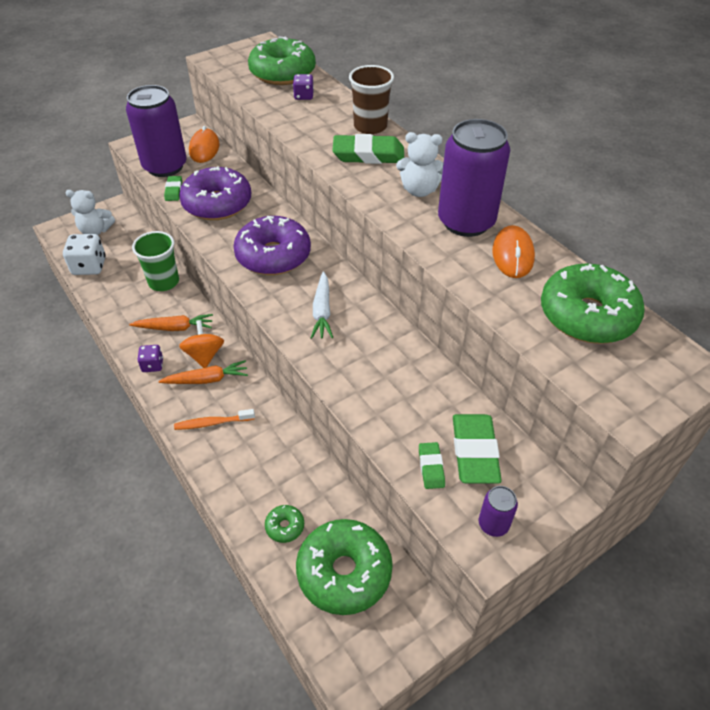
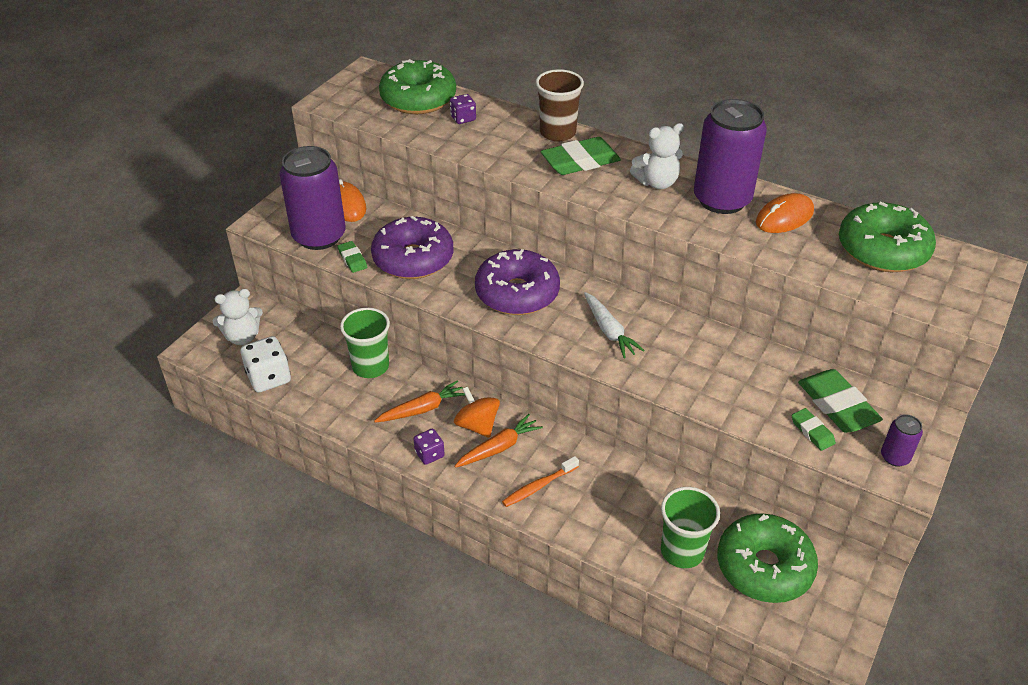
camera: 25 degrees left, 5 degrees down
(285, 526) = (682, 551): green donut -> green cup
(512, 254) = (784, 217): orange mouse -> orange mouse turned 75 degrees clockwise

